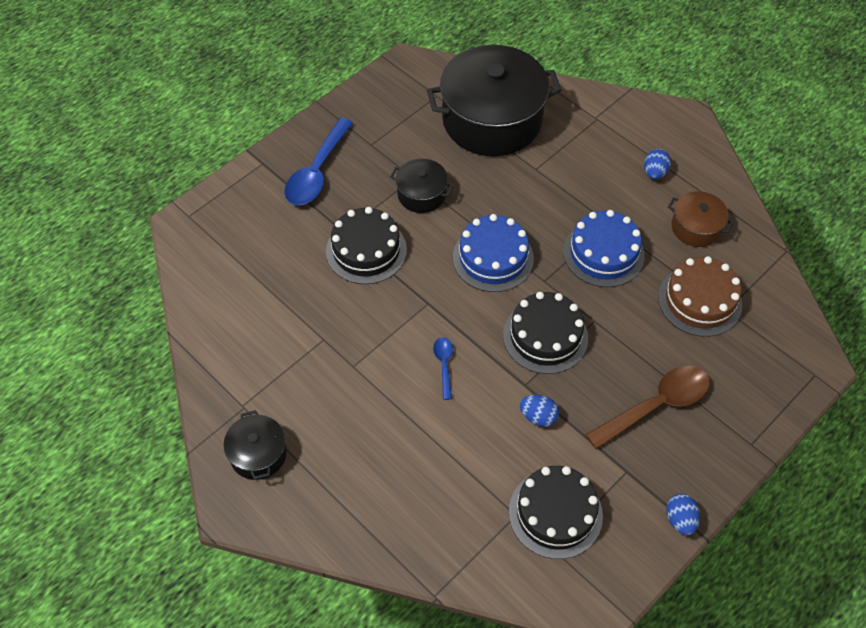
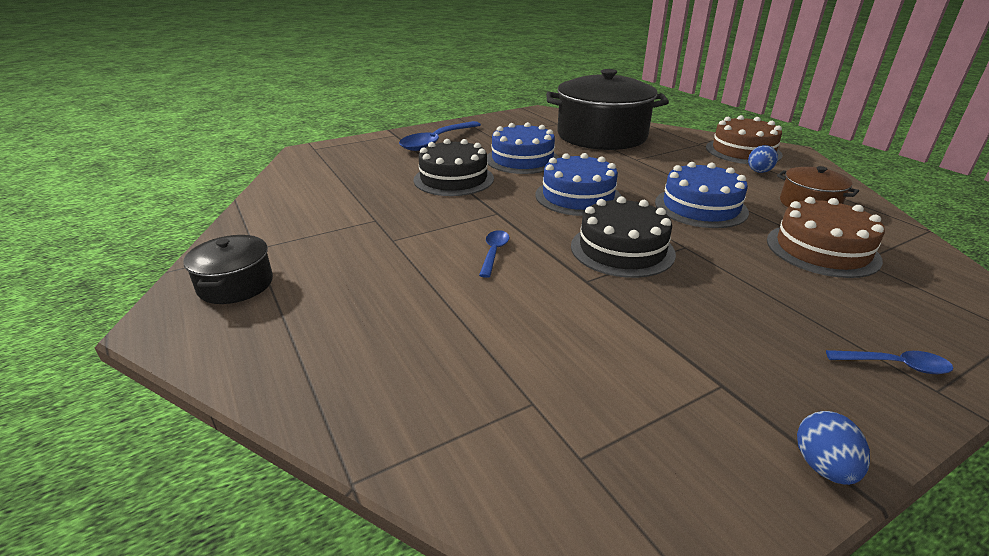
camera: 15 degrees right, 25 degrees down
(421, 194) = (522, 159): black pot -> blue cake
(538, 417) = (596, 309): blue egg -> none
(555, 513) = (597, 413): black cake -> none
(640, 128) = (743, 151): none -> brown cake
(656, 405) = (769, 324): brown spoon -> none
(731, 427) = (895, 365): none -> blue spoon

